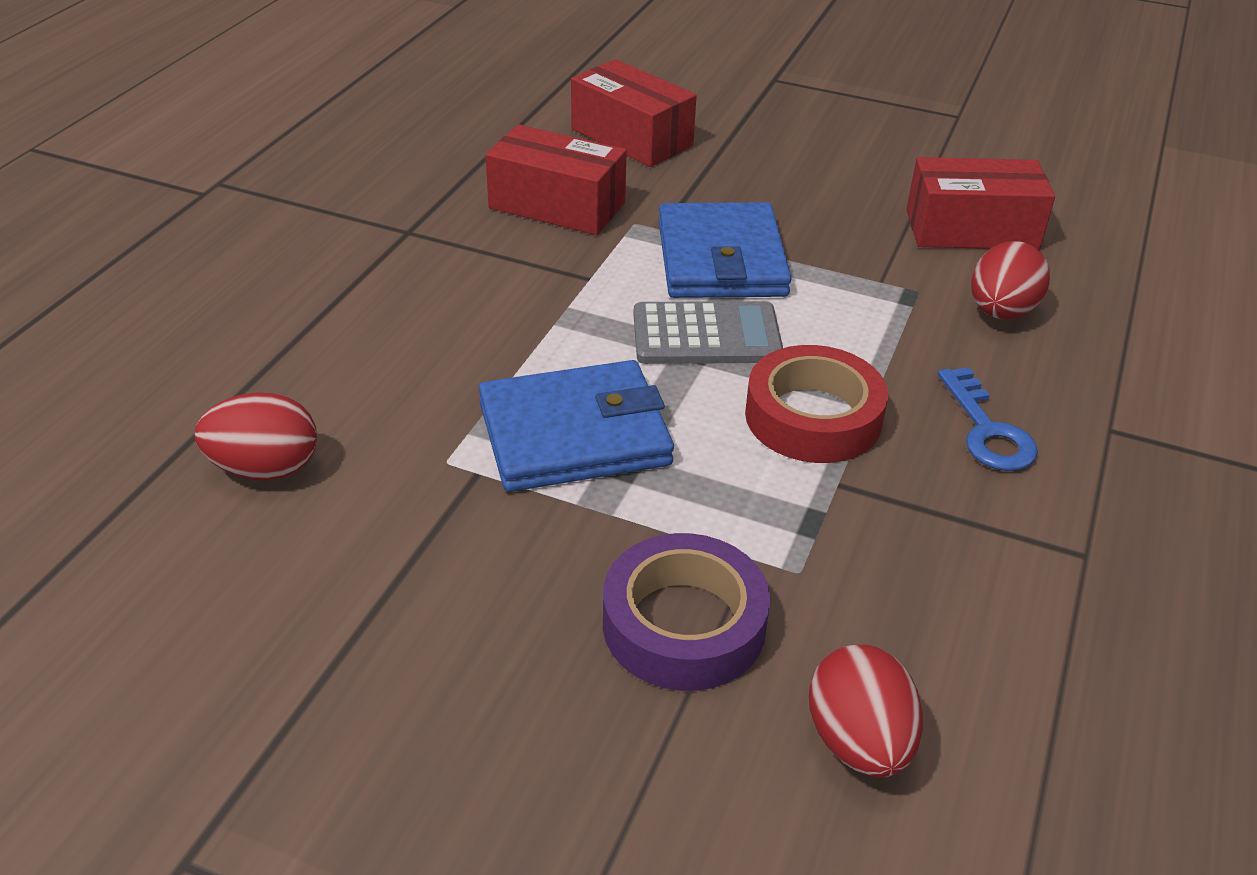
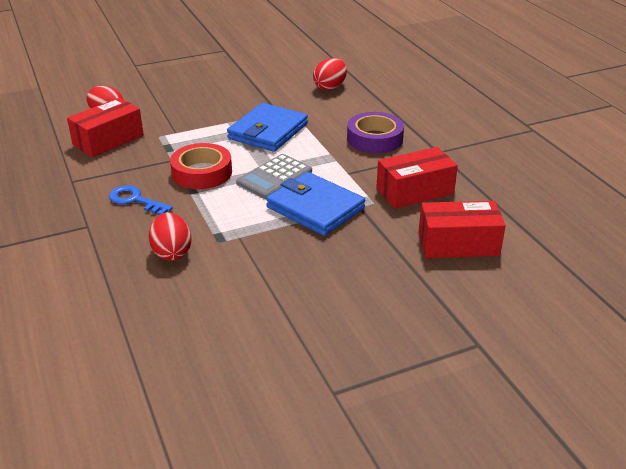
camera: 135 degrees right, 5 degrees down
(684, 624) = (176, 113): purple tape -> purple tape (374, 139)
(971, 230) = (228, 293): red box -> red box (108, 140)

